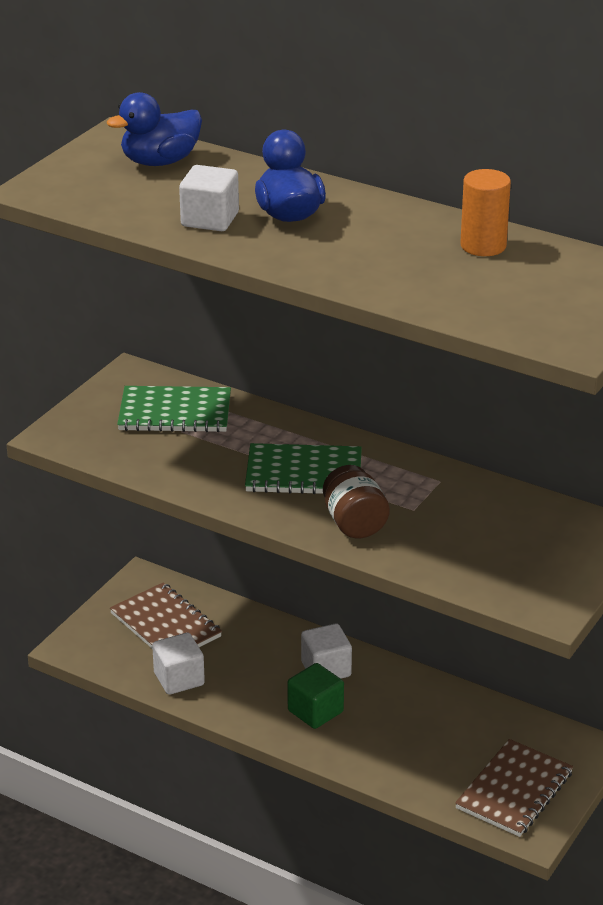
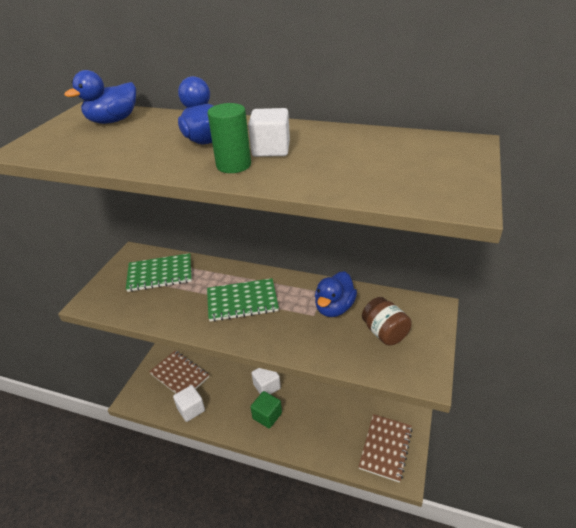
camera: 10 degrees left, 5 degrees up
(210, 219) = (149, 151): white cube -> white cube (271, 149)
(318, 257) = (233, 165): none -> green cylinder
(354, 523) = (281, 333): brown jar -> brown jar (384, 333)
(450, 505) = (334, 308): none -> blue duck
(483, 246) = (349, 140): orange cylinder -> none

